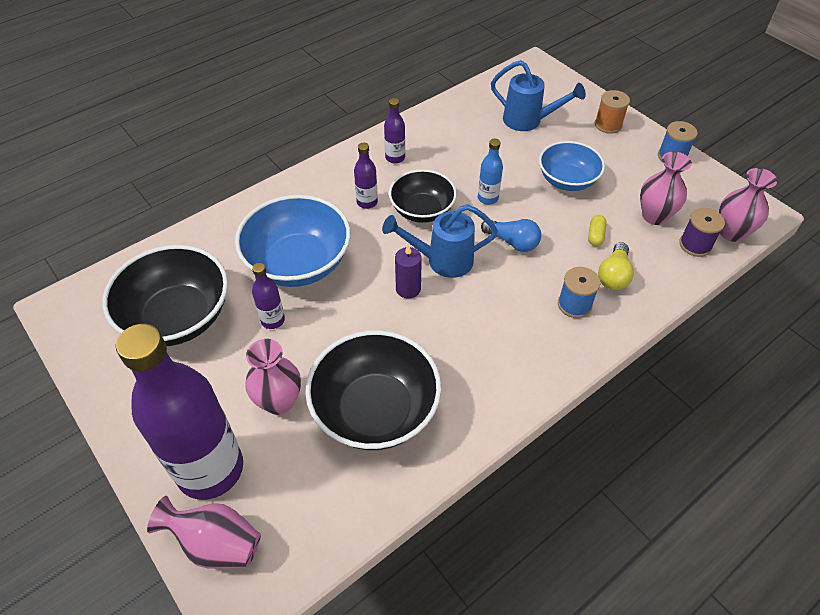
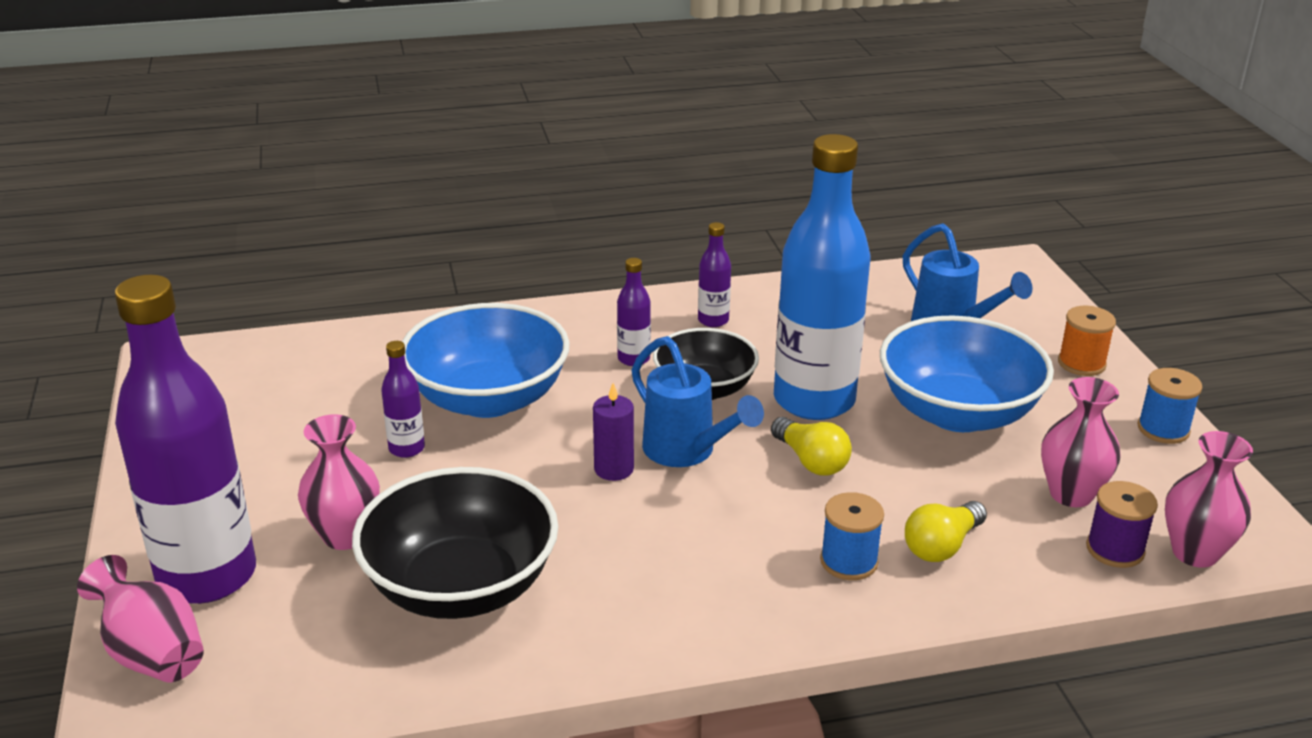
camera: 25 degrees right, 20 degrees down
(178, 317) = (294, 410): black bowl -> none
(442, 261) = (687, 452): blue watering can -> blue watering can turned 150 degrees counterclockwise
(487, 198) = (814, 400): blue bottle -> blue bottle, size x2.40
(512, 242) = (811, 461): blue light bulb -> yellow light bulb
(567, 180) = (957, 412): blue bowl -> blue bowl, size x1.56
(595, 235) = (950, 490): yellow capsule -> none

